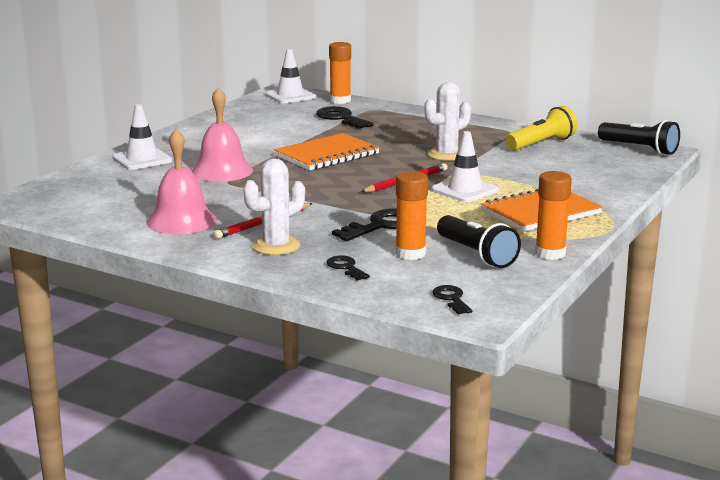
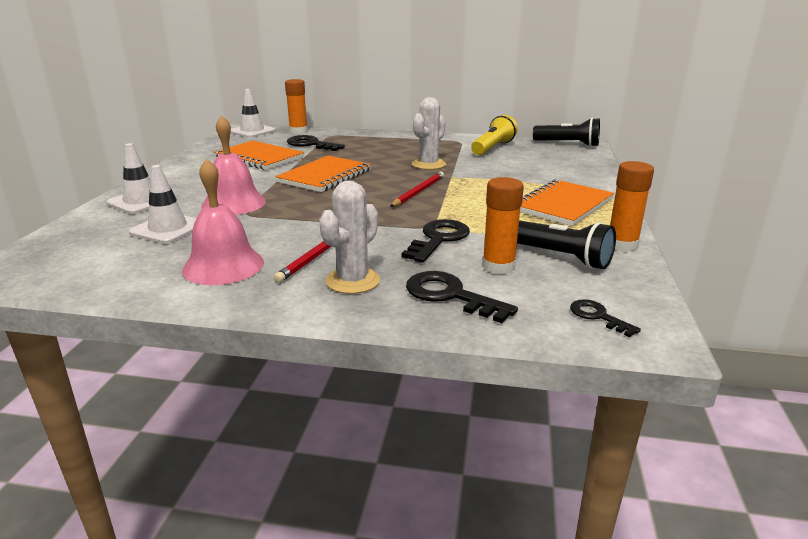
camera: 20 degrees left, 5 degrees up
(276, 128) = (259, 158): none -> orange notebook
(346, 267) = (450, 295): black key -> black key, size x1.73
(464, 190) = (477, 193): white traffic cone -> white traffic cone (168, 229)

